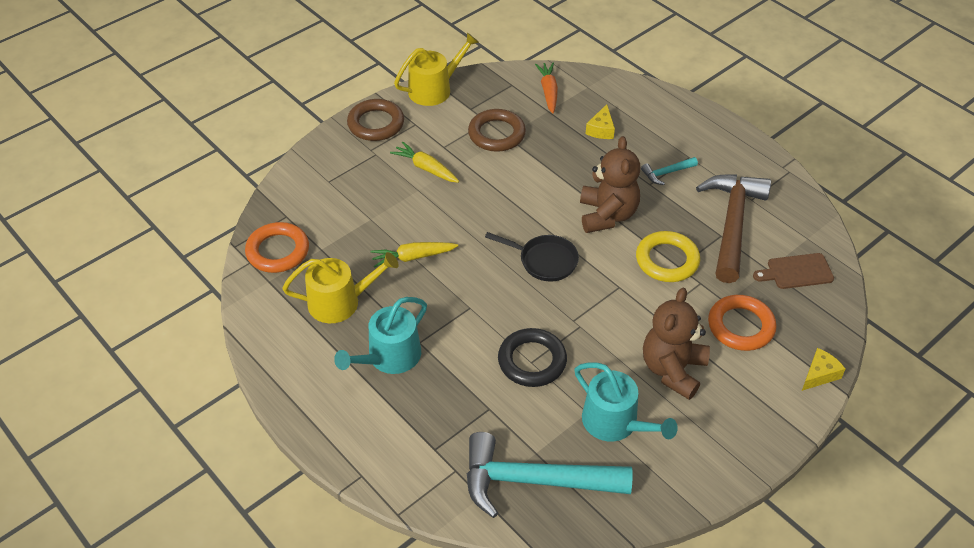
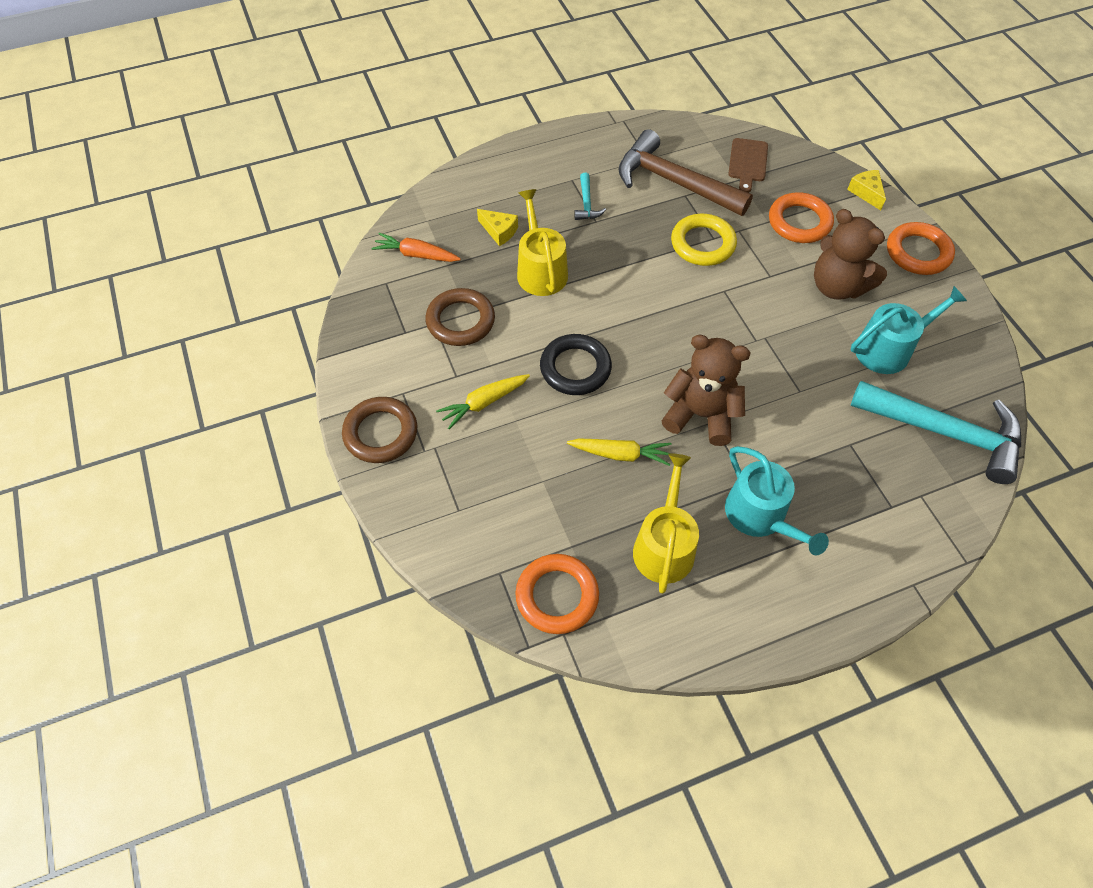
camera: 70 degrees left, 10 degrees up
(413, 257) = (620, 454): yellow carrot -> yellow carrot turned 90 degrees counterclockwise
(434, 89) = (351, 356): yellow watering can -> yellow watering can (540, 270)
(532, 361) = (799, 390): black ring -> black ring (575, 368)
(535, 481) = (944, 432): turquoise hammer -> turquoise hammer turned 90 degrees counterclockwise
(544, 261) = (669, 338): black pan -> none
(607, 215) = (625, 267): brown teddy bear -> brown teddy bear (701, 415)
(760, 431) = (918, 252): none -> orange ring

